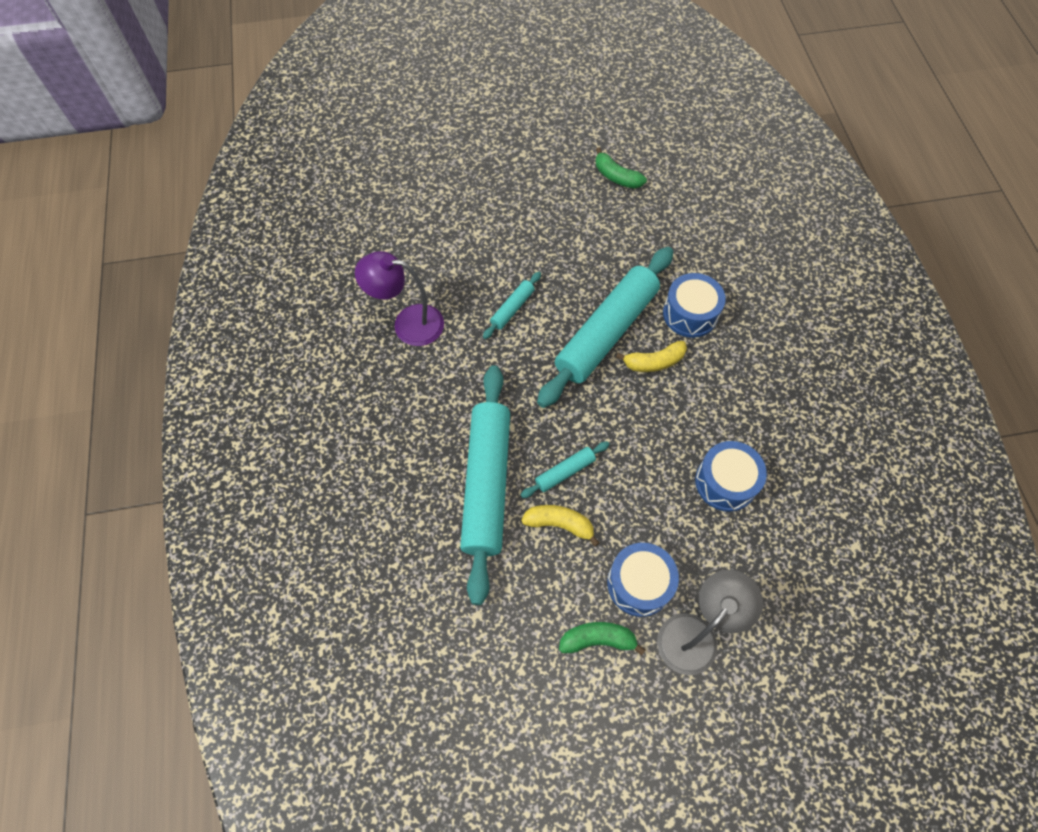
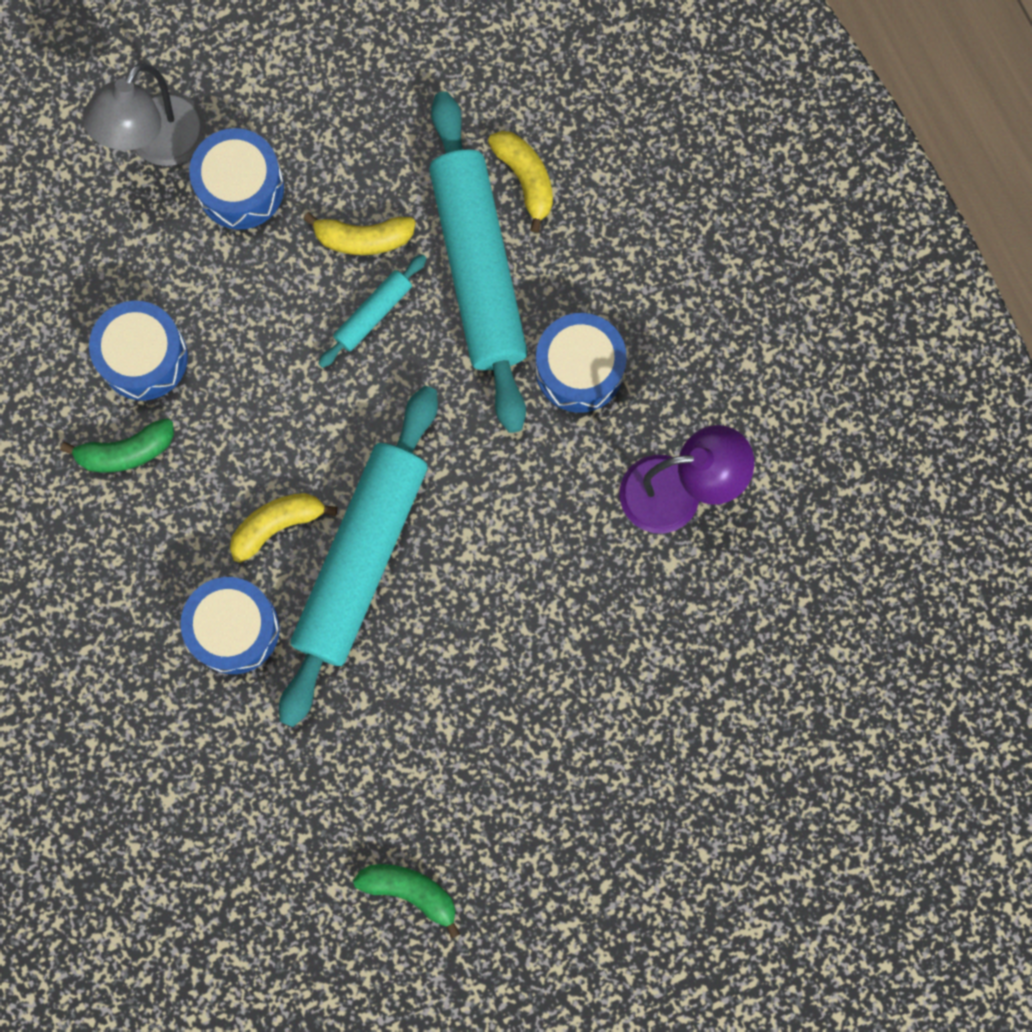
camera: 165 degrees right, 15 degrees up
(436, 537) = (525, 179): none -> yellow banana
(442, 405) = (579, 369): none -> blue drum
(512, 308) = (521, 563): turquoise rolling pin -> none
(597, 639) = (281, 106): green banana -> green banana (126, 451)

